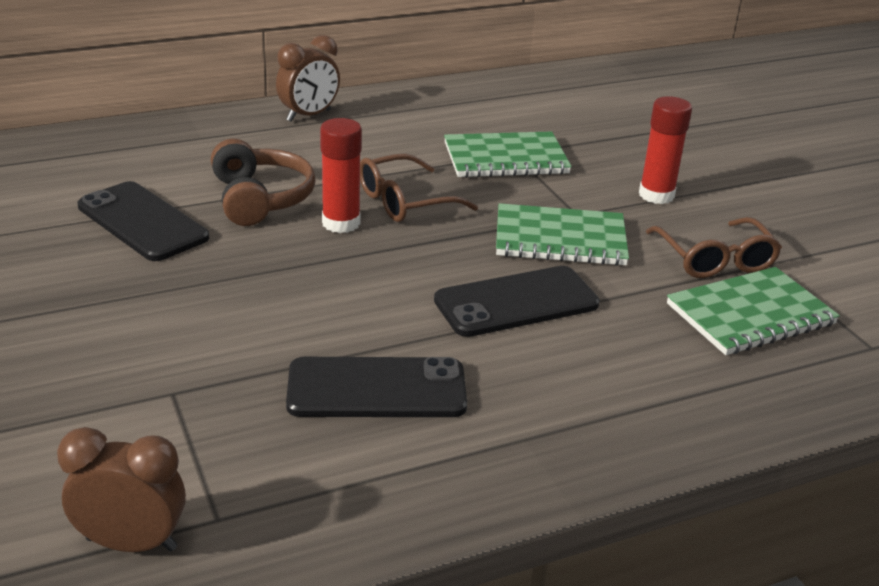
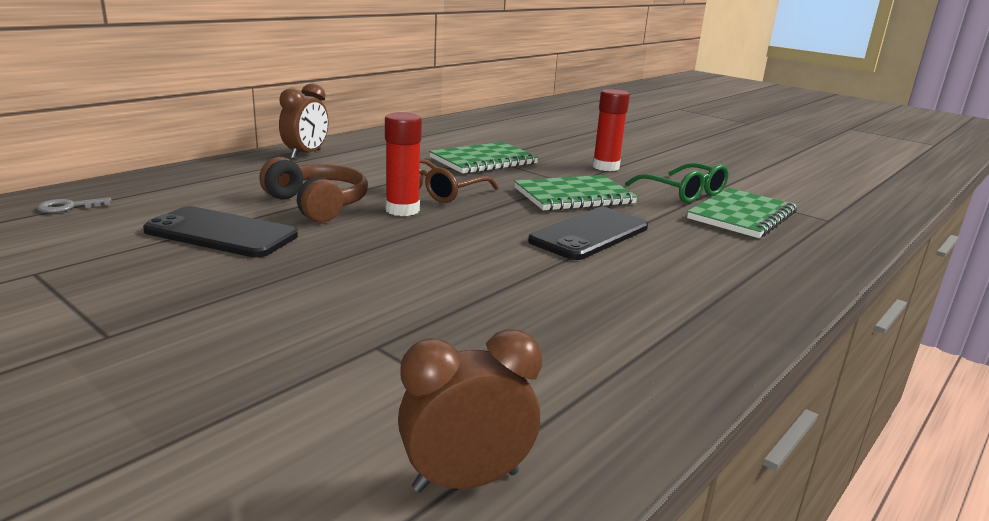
camera: 25 degrees left, 10 degrees down
(37, 159) = (69, 207): none -> grey key
(376, 389) = (553, 305): black phone -> none
(715, 259) = (683, 192): brown glasses -> green glasses

